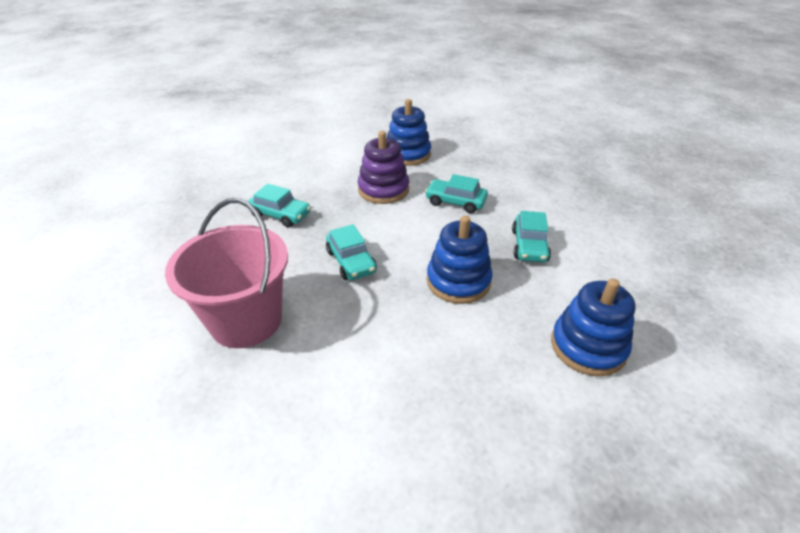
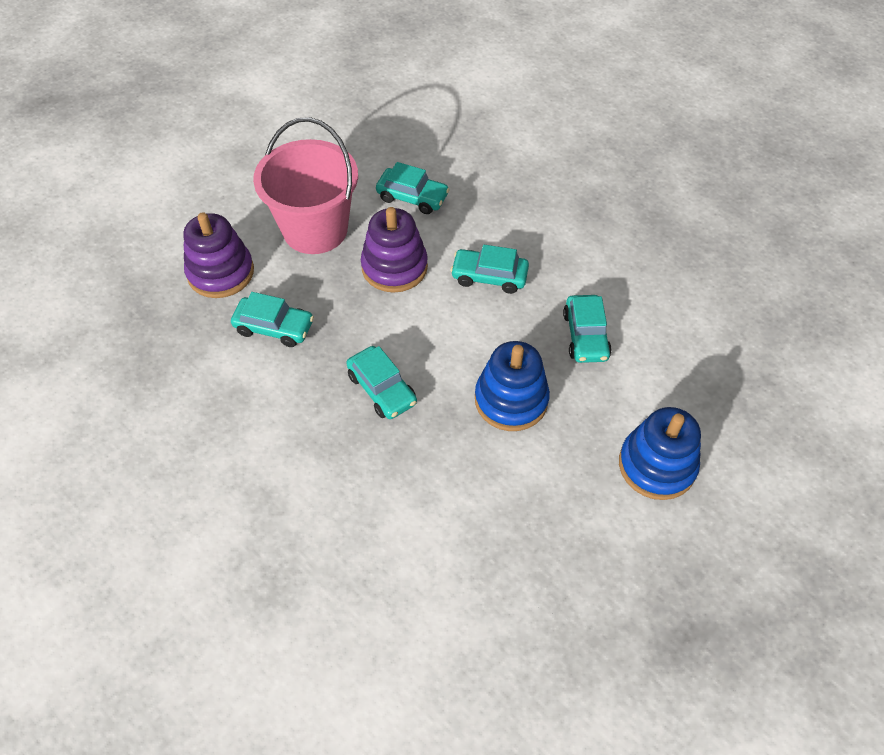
camera: 10 degrees left, 15 degrees up
(246, 320) = (285, 489): pink bucket -> pink bucket (315, 230)
(255, 181) = (221, 273): none -> purple stacking toy
(407, 154) = (412, 197): blue stacking toy -> turquoise car

